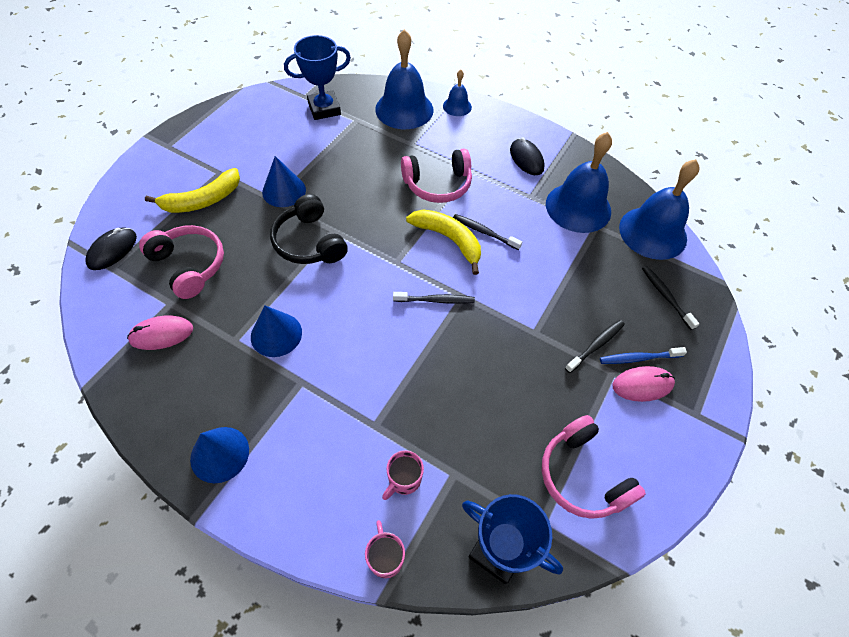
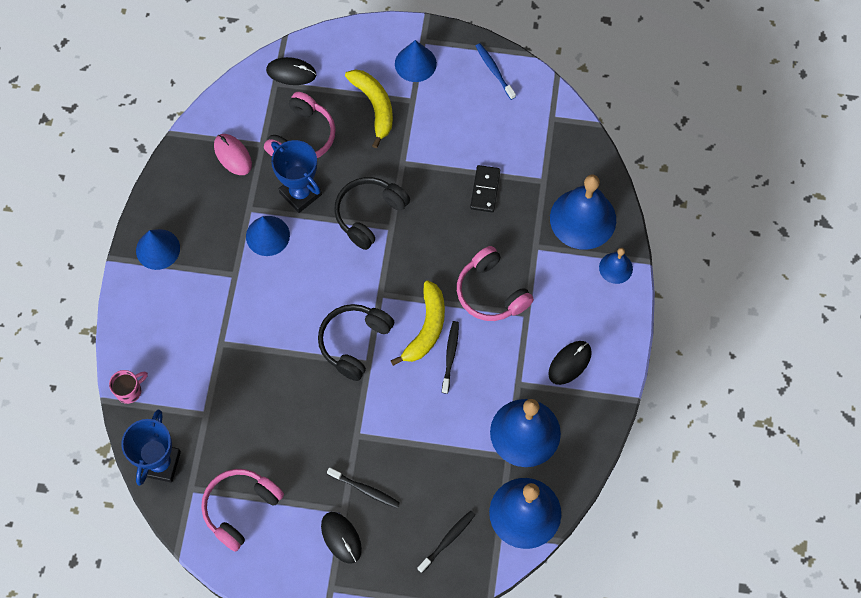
camera: 70 degrees right, 10 degrees up
(203, 200) = (374, 106): yellow banana -> yellow banana turned 150 degrees counterclockwise
(284, 191) = (417, 164): blue cone -> blue cone (415, 63)
(324, 109) = (543, 145): blue trophy -> blue trophy (300, 194)
(340, 155) = (485, 190): none -> black domino
(404, 479) = (187, 380): pink mug -> none
(435, 300) = (354, 342): black toothbrush -> black headphones
(638, 358) = (367, 529): blue toothbrush -> blue toothbrush (494, 71)
(642, 385) = (341, 537): pink mouse -> black mouse

